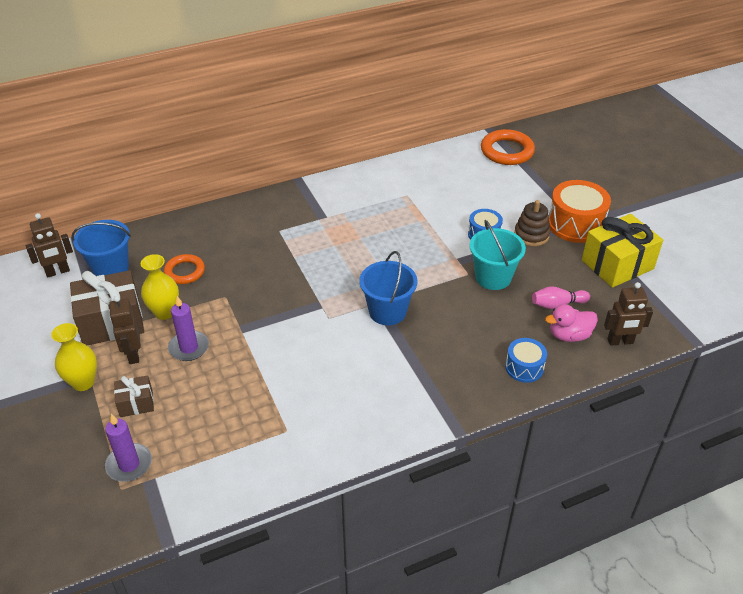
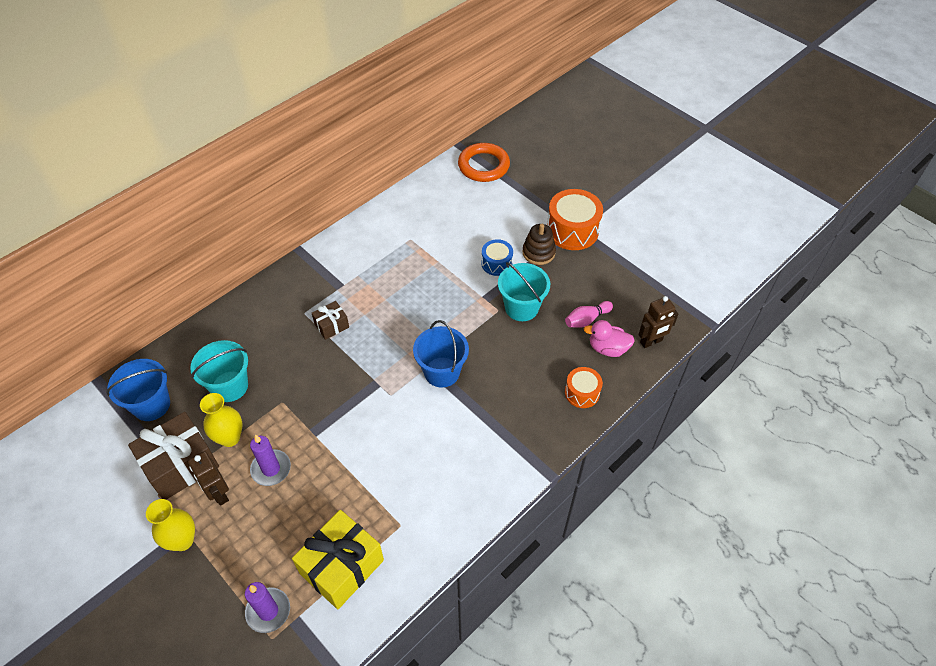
camera: 20 degrees left, 10 degrees up
(58, 272) = (97, 425): brown robot -> none
(136, 403) = (246, 545): brown gift -> brown gift (331, 326)
(185, 272) = (230, 386): orange ring -> turquoise bucket
(524, 367) = (582, 393): blue drum -> orange drum
(569, 335) = (607, 348): pink duck -> pink duck turned 45 degrees clockwise
(617, 264) = (622, 263): yellow gift -> yellow gift (342, 567)

